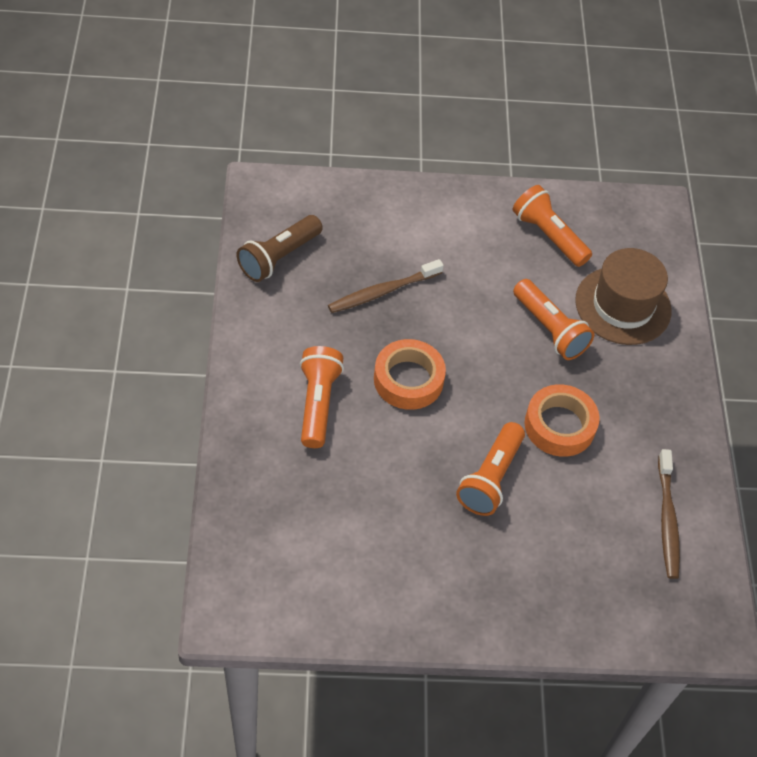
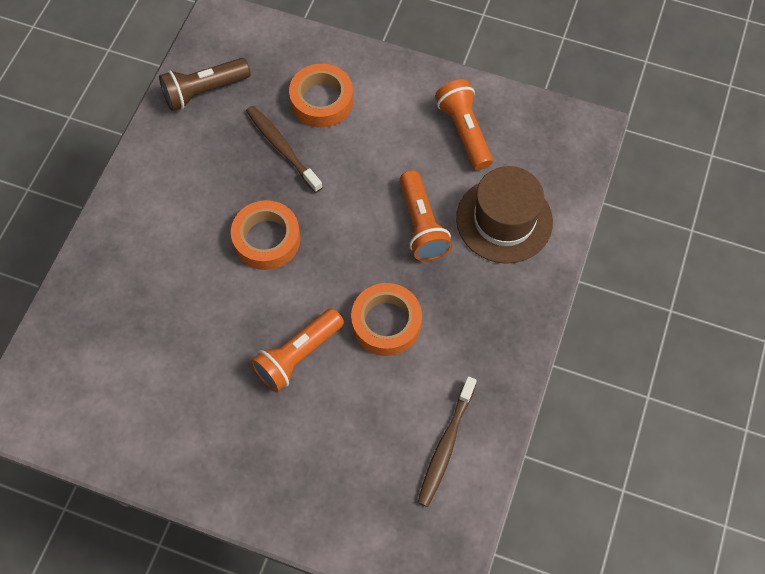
camera: 25 degrees right, 10 degrees up
(318, 403) = (176, 240): orange flashlight -> none
(382, 292) = (282, 148): brown toothbrush -> brown toothbrush turned 60 degrees clockwise
(400, 239) = (322, 100): none -> orange tape

